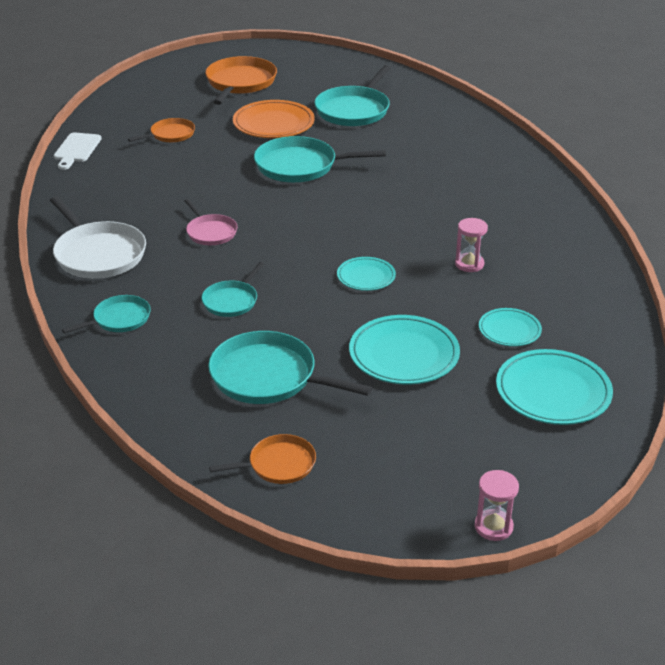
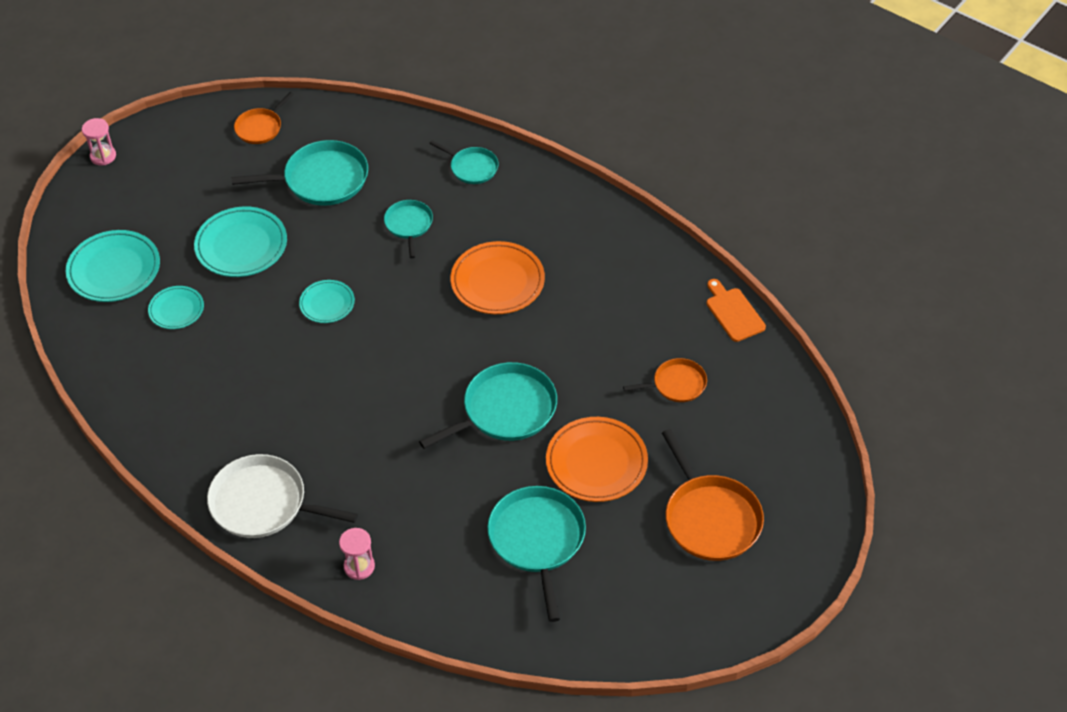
camera: 145 degrees right, 15 degrees up
(76, 149) = (733, 312): white cutting board -> orange cutting board
(98, 254) = (558, 212): white pan -> white pan (263, 503)
(119, 319) = (472, 167): turquoise pan -> turquoise pan turned 75 degrees counterclockwise
(170, 134) = (676, 384): orange pan -> orange pan turned 120 degrees counterclockwise
(210, 232) = (497, 281): pink pan -> orange plate
(469, 264) = (252, 364): pink hourglass -> pink hourglass (359, 566)

